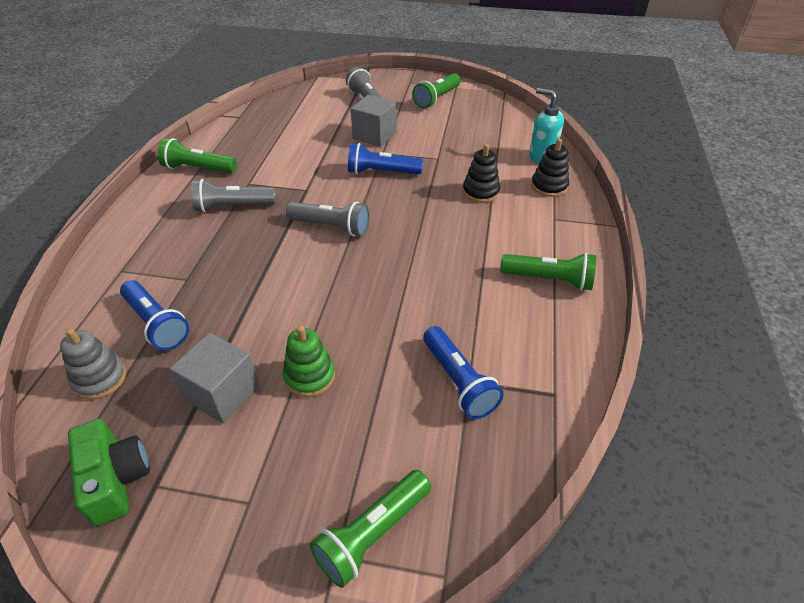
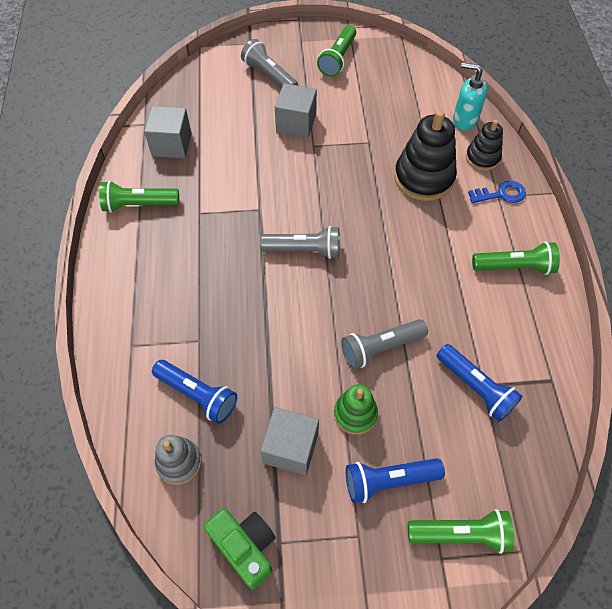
camera: 15 degrees left, 15 degrees up
(233, 207) = (199, 246): grey flashlight -> grey flashlight (381, 347)
(253, 133) = (171, 144): none -> grey cube
(372, 533) = (460, 534): green flashlight -> green flashlight turned 120 degrees counterclockwise
(382, 172) = (323, 172): blue flashlight -> blue flashlight (389, 481)
(480, 192) = (424, 178): black stacking toy -> black stacking toy, size x1.71
(558, 217) = (501, 194): none -> blue key

